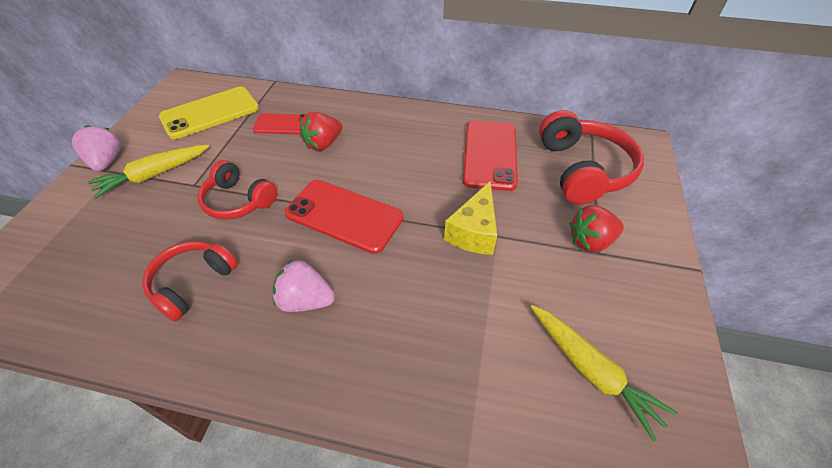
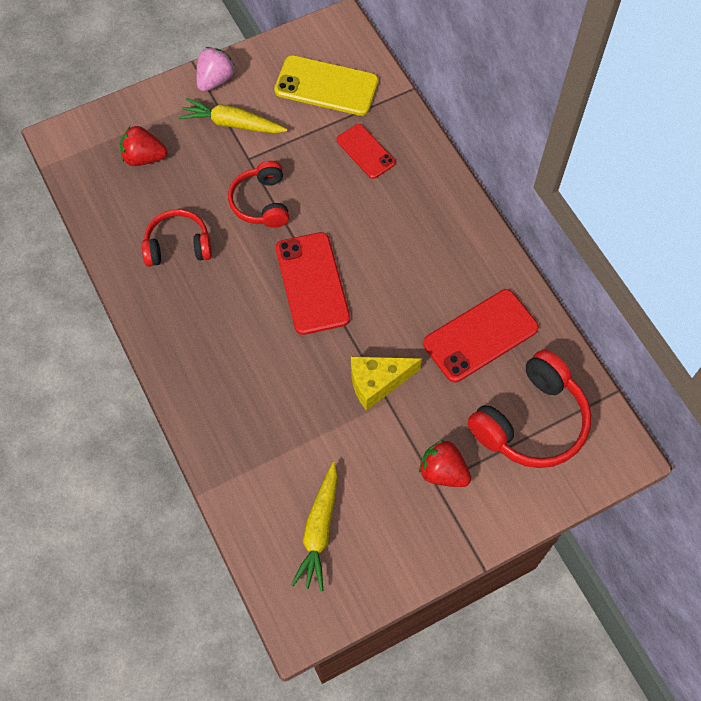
camera: 50 degrees right, 15 degrees up
(305, 300) = (224, 322): pink strawberry -> none
(323, 144) = (371, 201): red strawberry -> red strawberry (144, 158)

